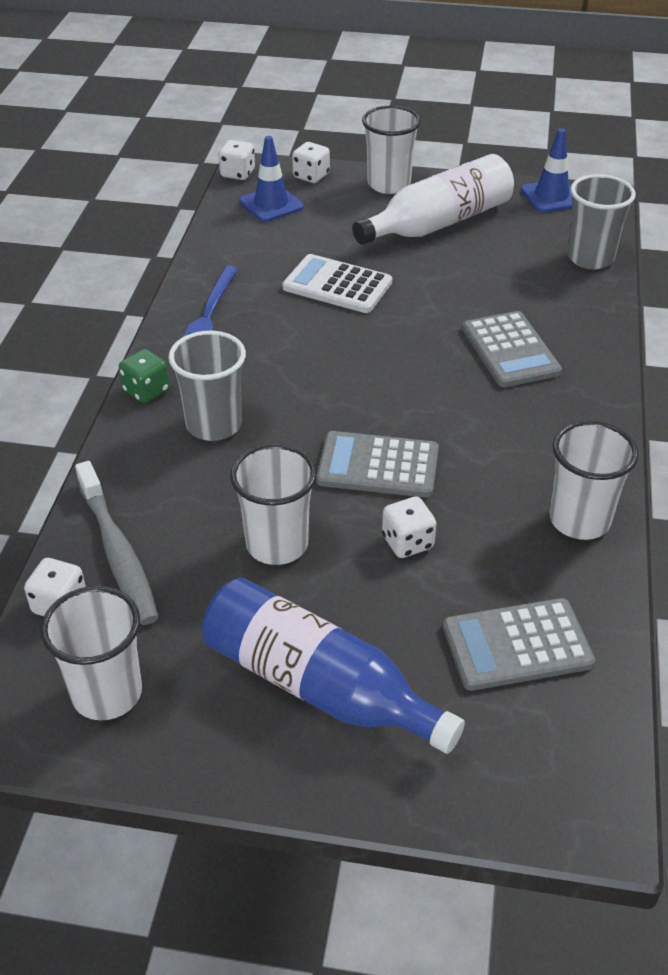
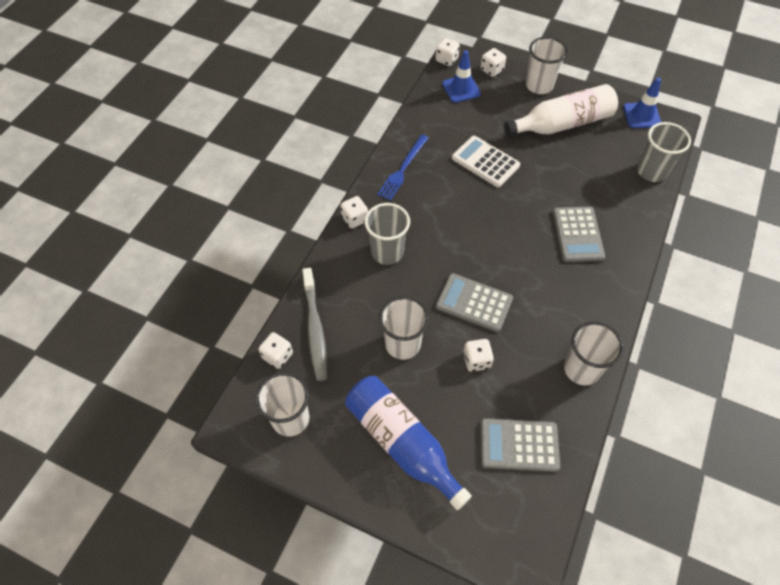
camera: 15 degrees right, 15 degrees up
(146, 391) = (355, 219): green dice -> white dice

